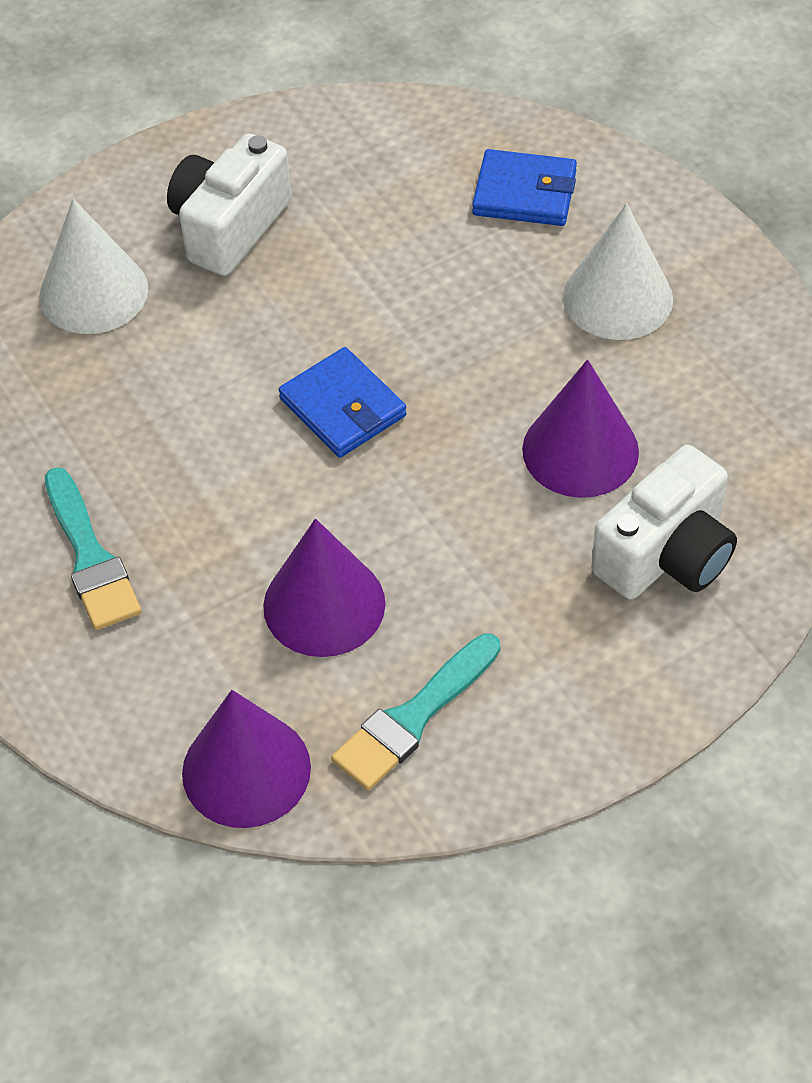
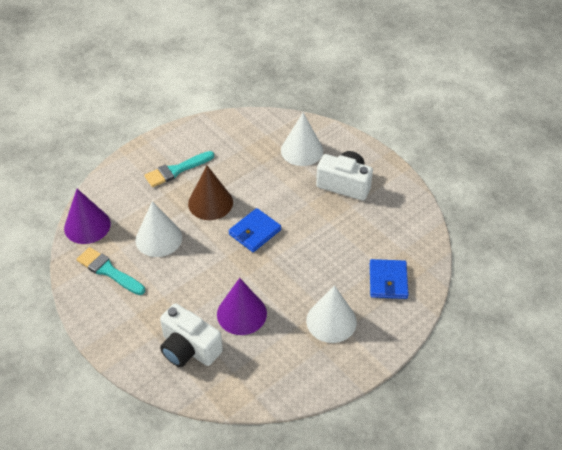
camera: 80 degrees right, 5 degrees down
(226, 489) = (210, 203): none -> brown cone
(324, 604) = (158, 238): purple cone -> white cone

